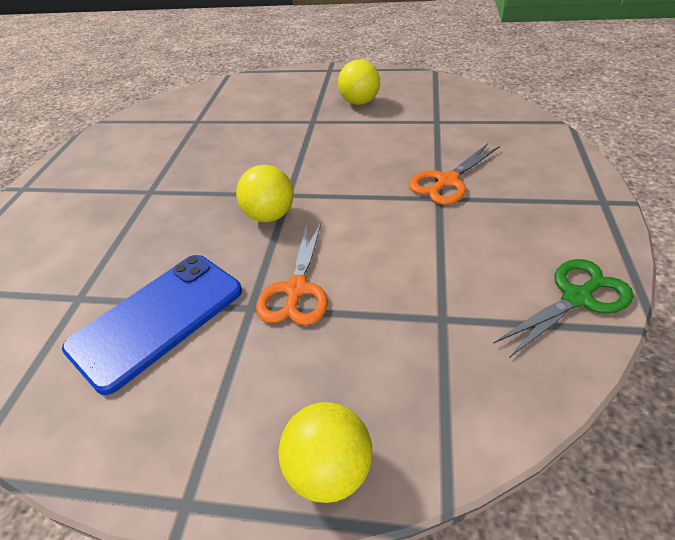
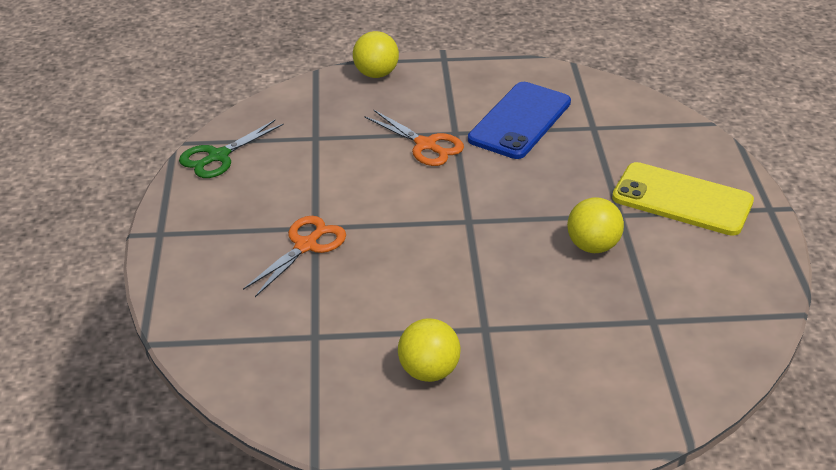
camera: 165 degrees right, 5 degrees down
(83, 201) = (682, 200): none -> yellow phone
(269, 215) = (476, 198): yellow ball -> yellow ball (592, 246)
(296, 289) = (425, 145): orange scissors -> orange scissors turned 135 degrees clockwise

